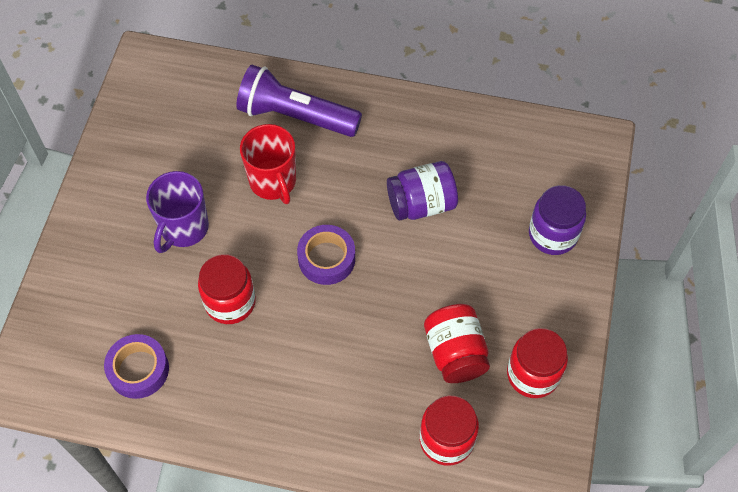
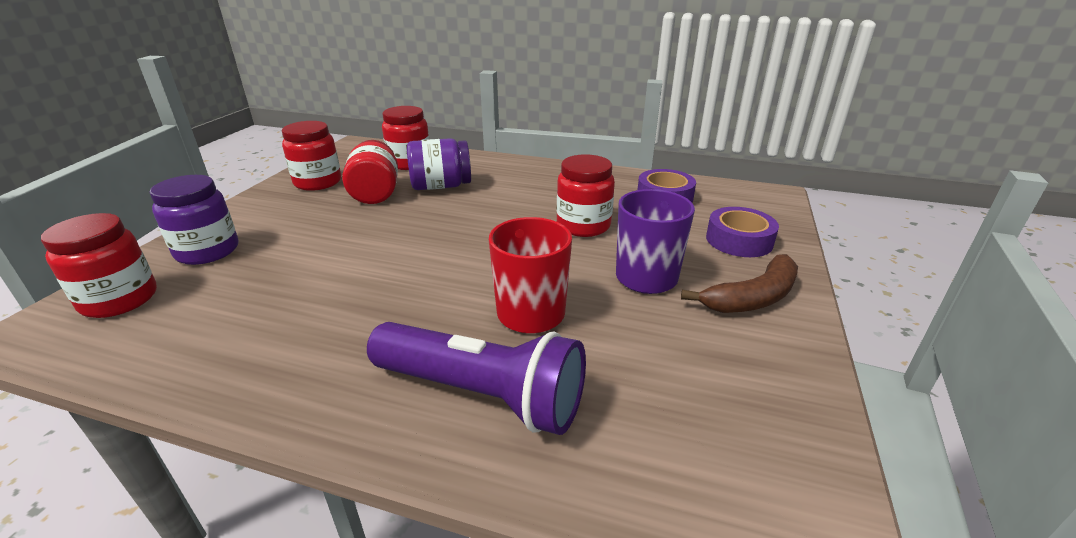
camera: 175 degrees left, 30 degrees down
(110, 209) = (753, 298): none -> brown banana
(326, 258) = (475, 247): purple tape -> purple tape (739, 240)
(421, 204) = (339, 282): purple jar -> purple jar (441, 186)
(568, 172) = (119, 300): none -> red jar

